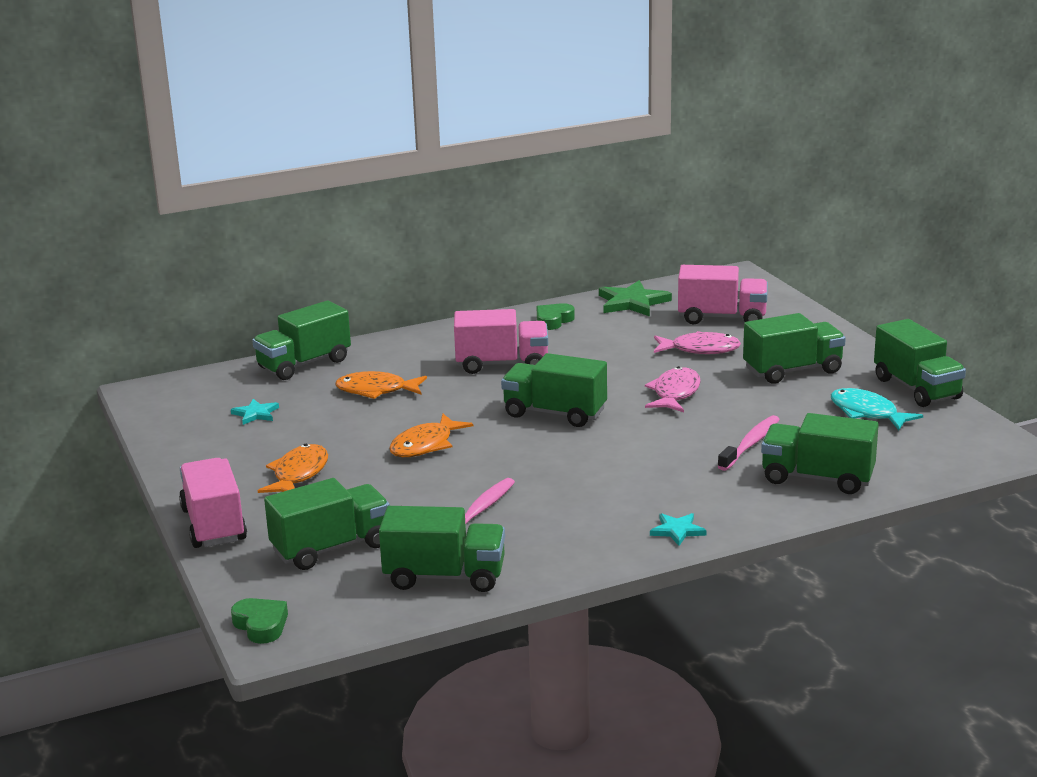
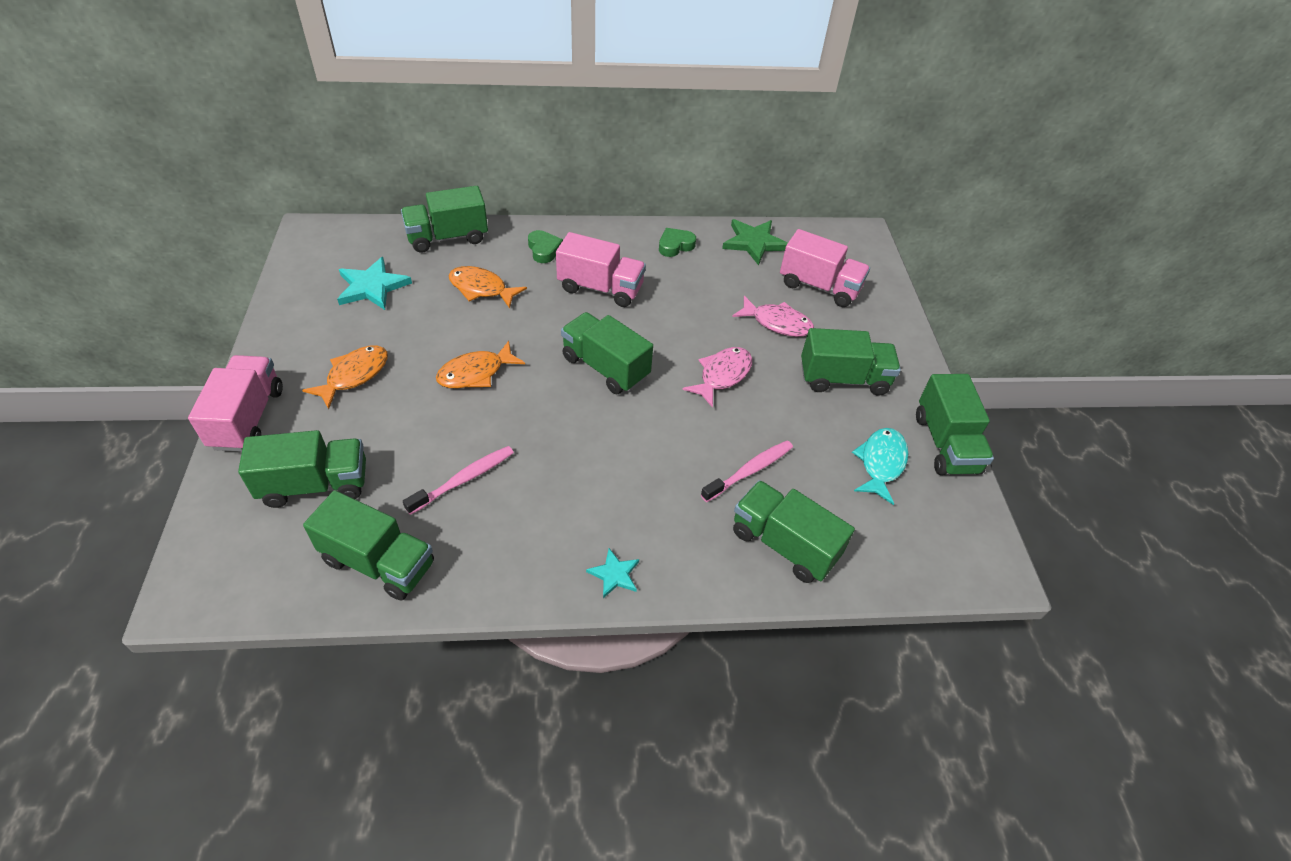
camera: 15 degrees right, 25 degrees up
(256, 414) = (372, 287): turquoise star -> turquoise star, size x1.78
(261, 625) = (192, 570): green heart -> green heart (544, 250)
(867, 413) = (881, 463): turquoise fish -> turquoise fish turned 45 degrees clockwise

